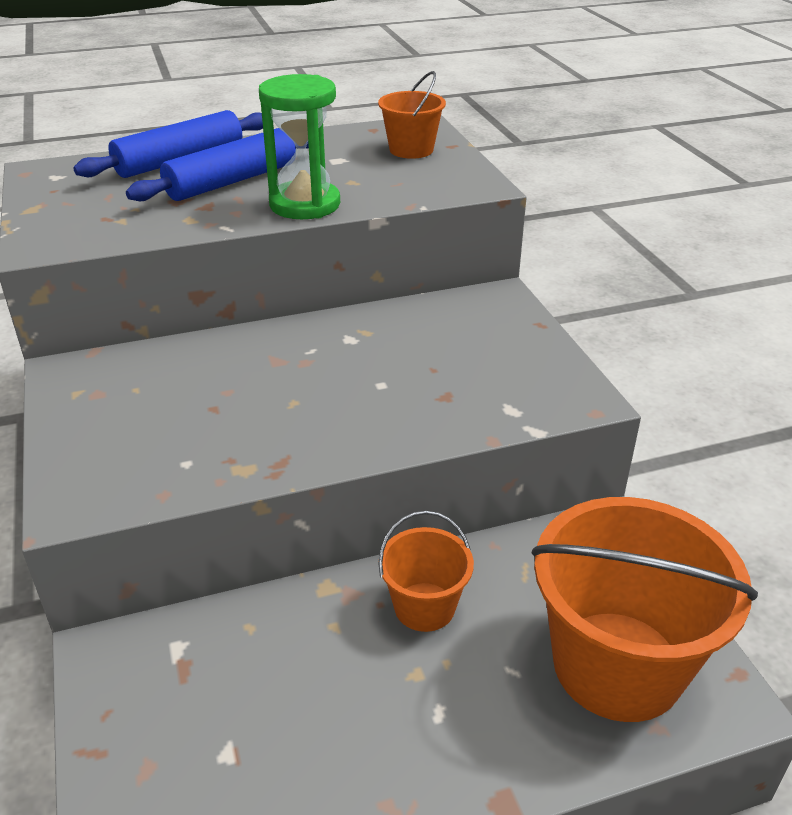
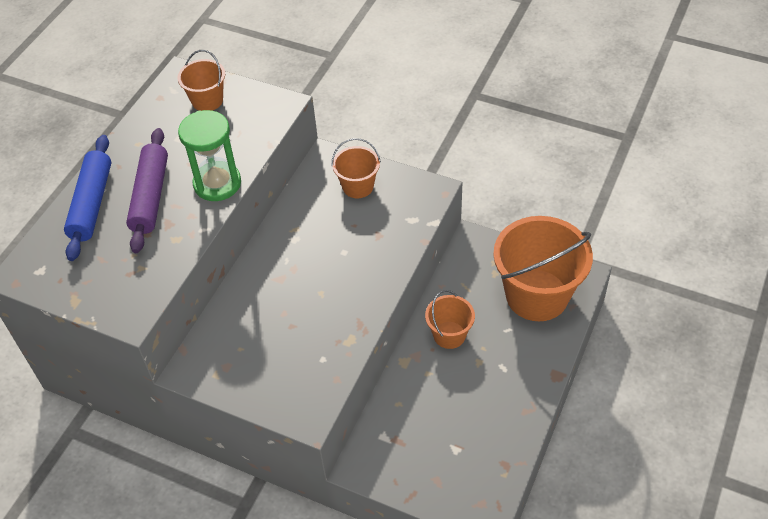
camera: 45 degrees left, 15 degrees up
(232, 181) = (150, 196): blue rolling pin -> purple rolling pin
(495, 339) = (358, 186): none -> orange bucket

